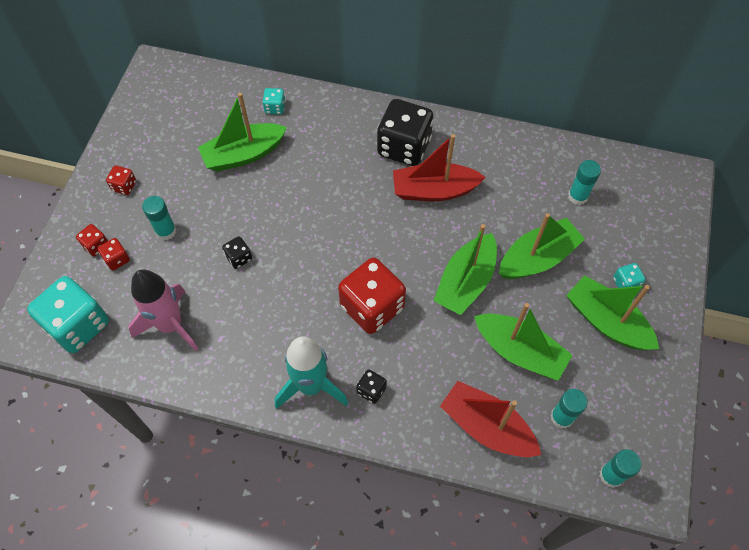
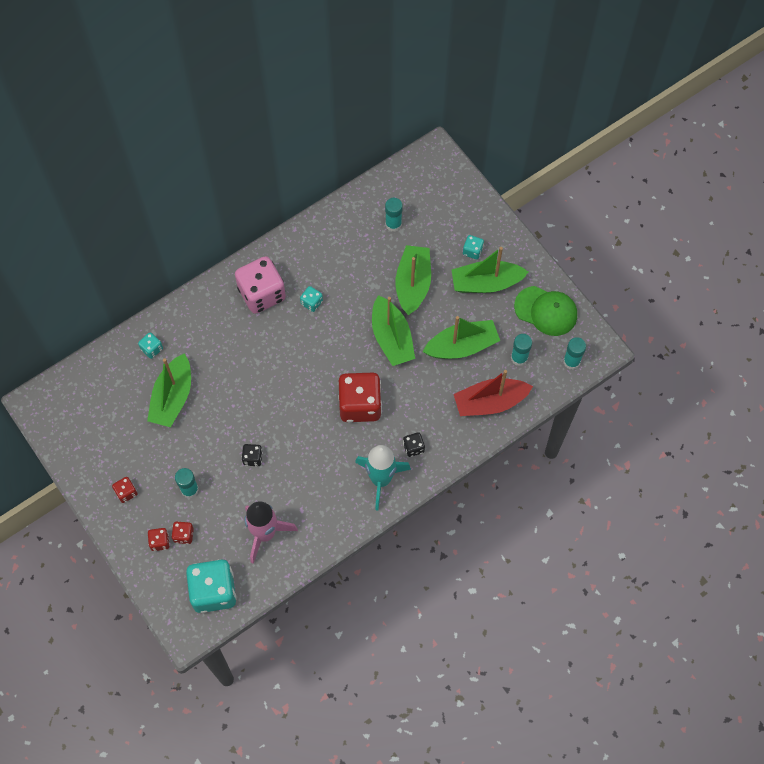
camera: 50 degrees left, 5 degrees up
(404, 147) = (262, 294): black dice -> pink dice
(434, 190) = (311, 302): red boat -> turquoise dice
(638, 403) = (546, 311): none -> green cap

